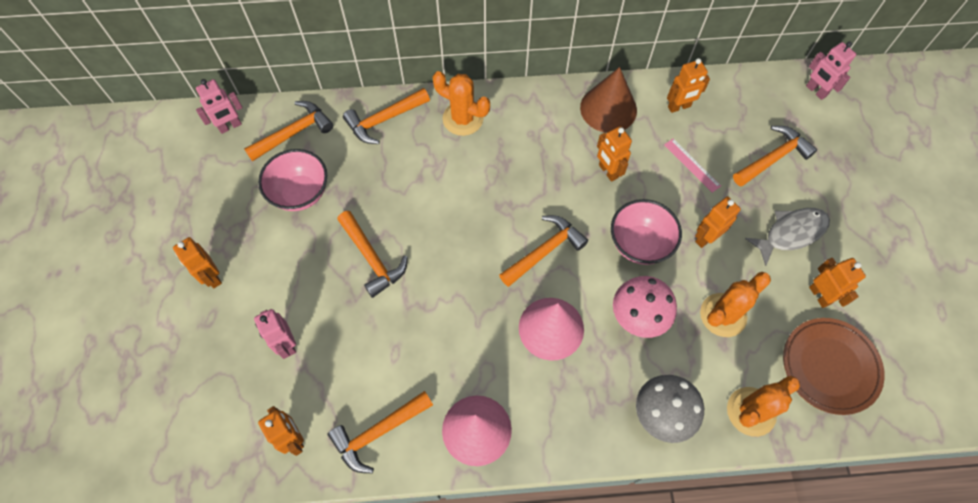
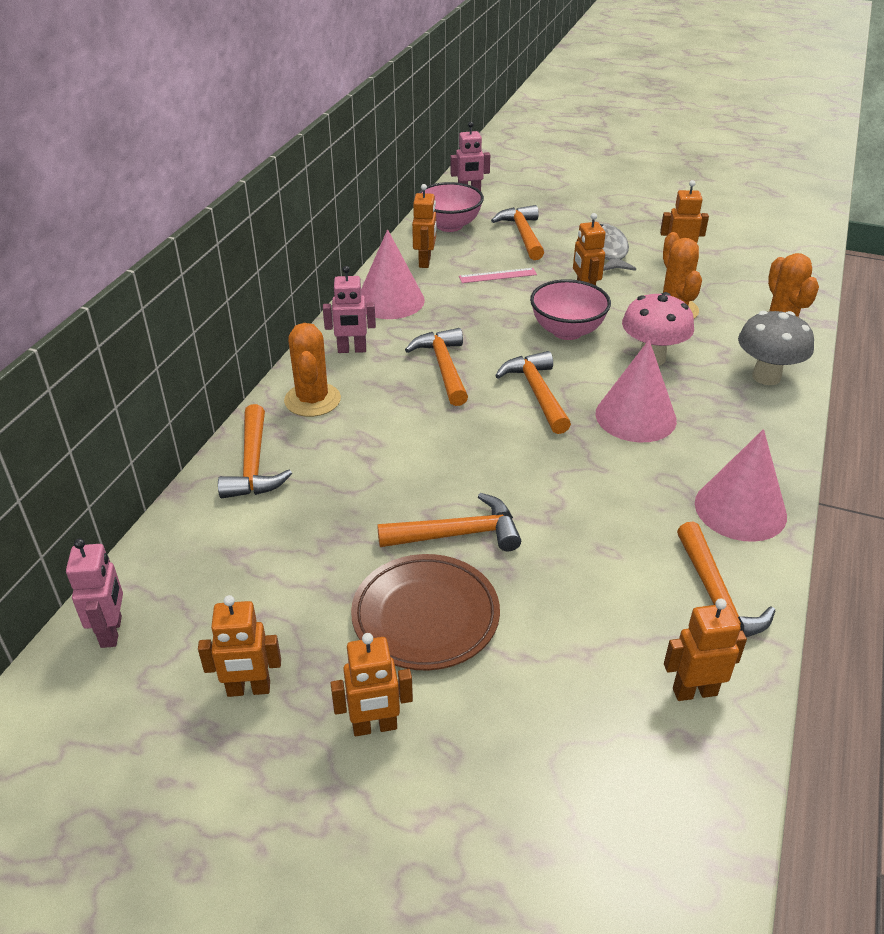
camera: 65 degrees left, 25 degrees down
(286, 344) = (542, 660): pink robot -> pink robot (352, 350)
(294, 132) = (192, 559): orange hammer -> orange hammer (443, 367)
(300, 193) = (302, 579): pink bowl -> pink bowl (449, 225)
(463, 119) = (312, 400): orange cactus -> orange cactus turned 60 degrees counterclockwise
(608, 108) = (390, 300): brown cone -> pink cone
(608, 171) = (467, 324): orange robot -> orange robot (248, 689)
(829, 367) = (750, 275): brown plate -> brown plate (425, 616)

